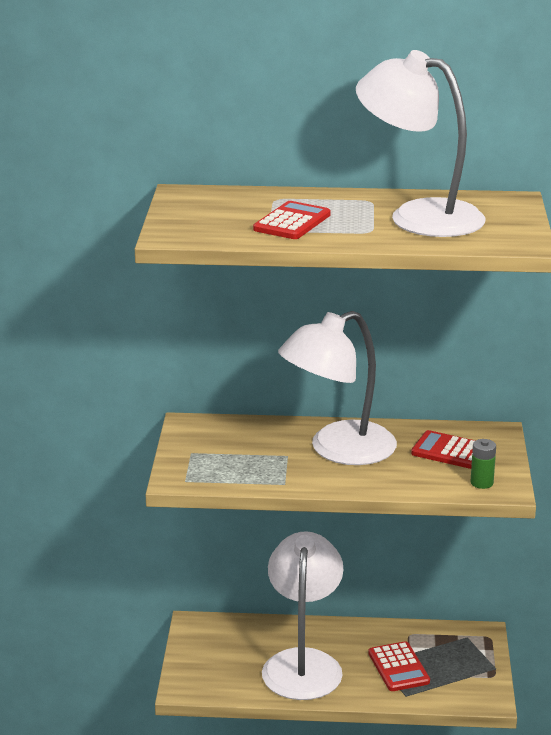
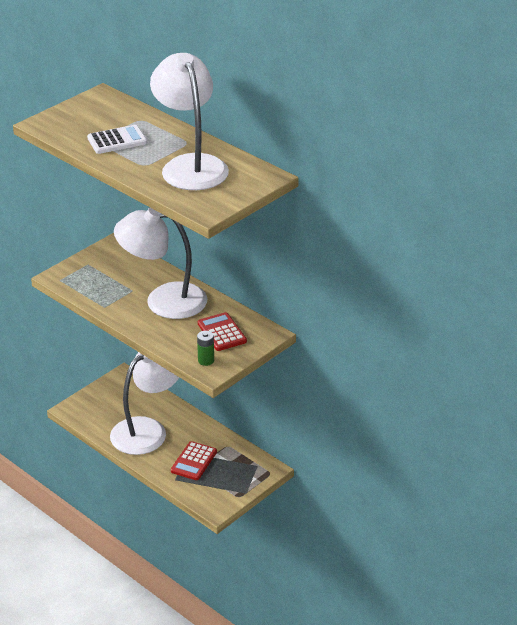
camera: 40 degrees right, 10 degrees up
(292, 222) = (117, 140): red calculator -> white calculator

